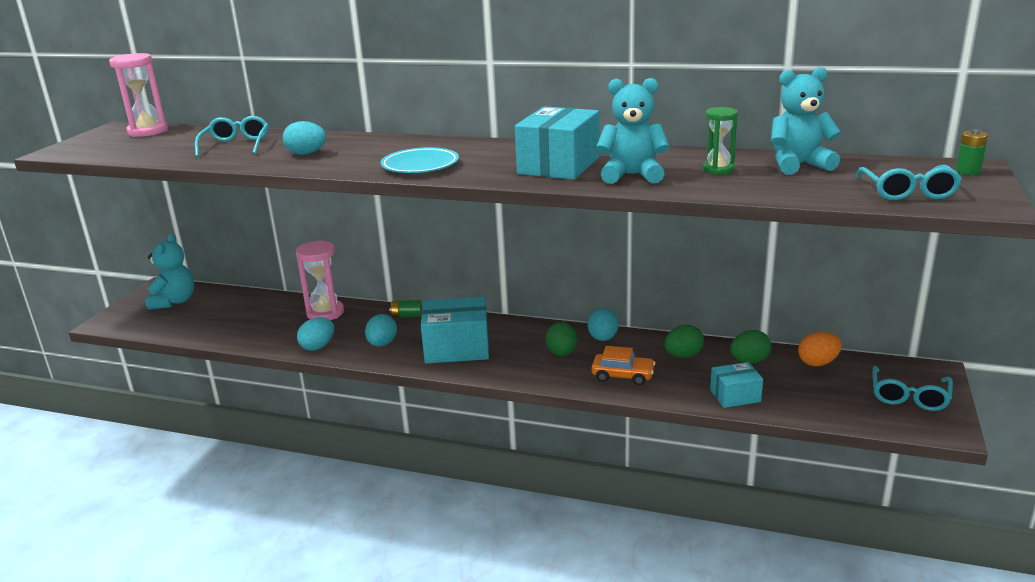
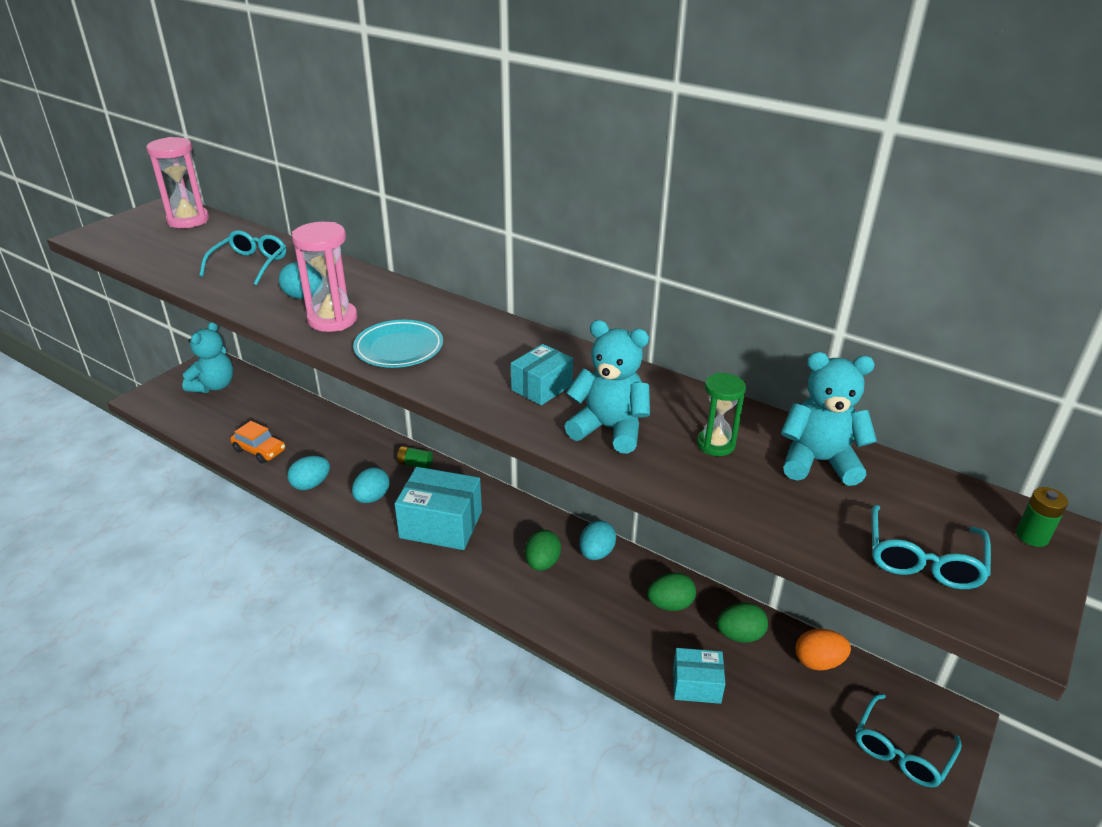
camera: 15 degrees right, 10 degrees up
(325, 313) = (340, 438): pink hourglass -> pink hourglass (332, 319)
(559, 165) = (542, 387): turquoise box -> turquoise box, size x0.56
(623, 375) = (589, 616): orange car -> orange car (259, 450)

